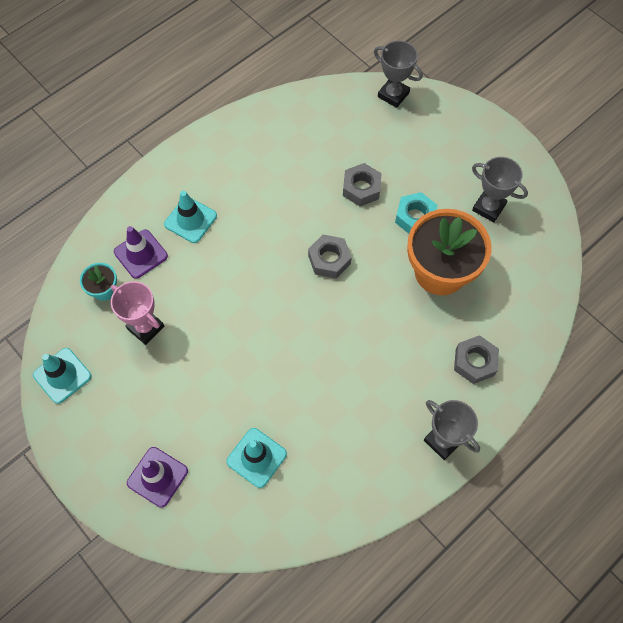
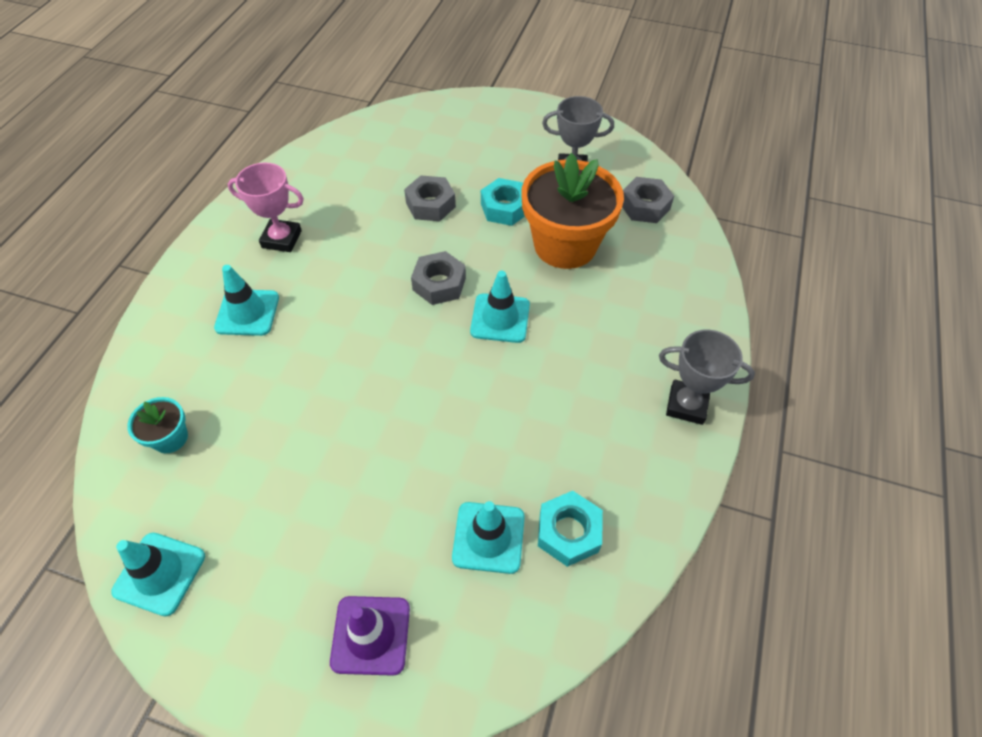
camera: 30 degrees left, 10 degrees down
(140, 254) = (200, 375): purple traffic cone -> none
(145, 327) = (252, 456): pink trophy -> pink trophy (281, 239)
(307, 481) = (568, 532): none -> turquoise nut
(355, 308) = (500, 318): none -> turquoise traffic cone
(393, 95) = (410, 114): grey trophy -> none
(474, 362) = (661, 312): grey nut -> grey nut (644, 206)

